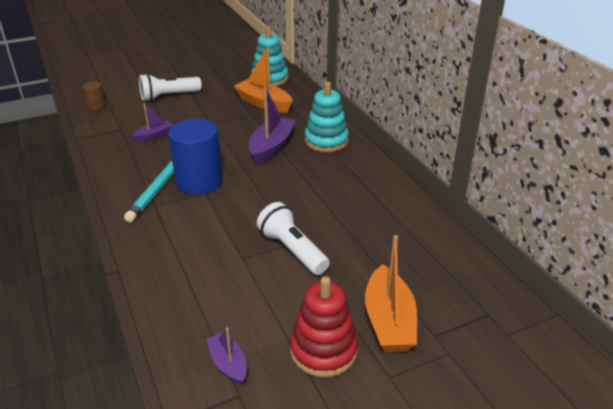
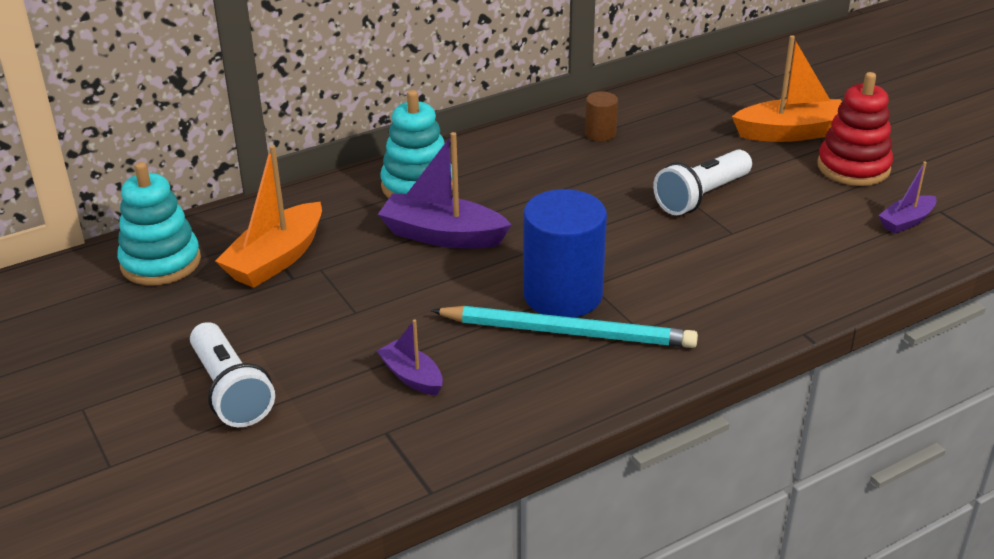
camera: 95 degrees left, 0 degrees up
(96, 106) = (272, 501): brown cylinder -> brown cylinder (600, 134)

